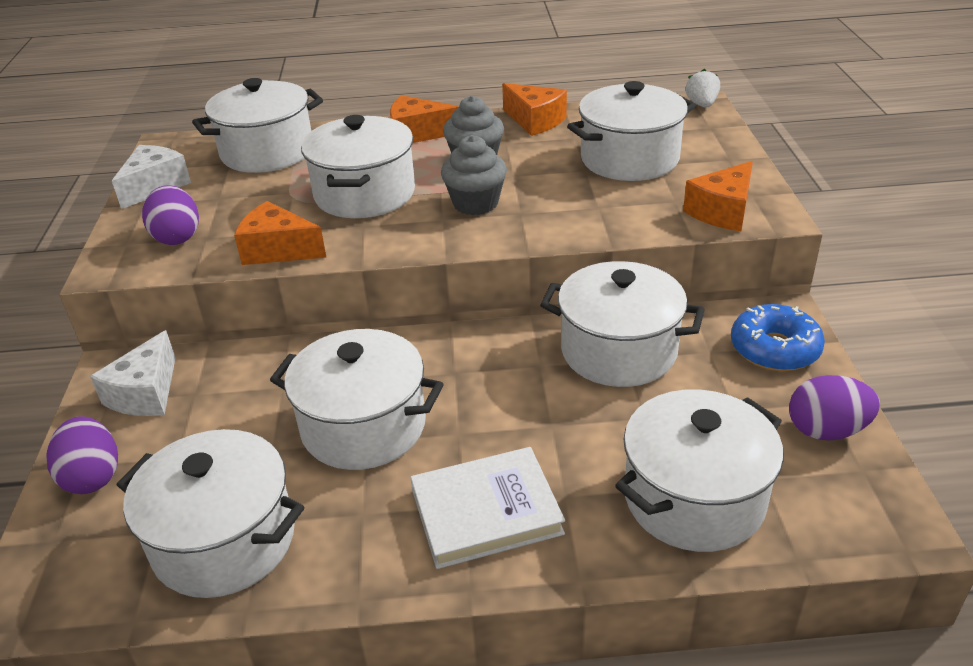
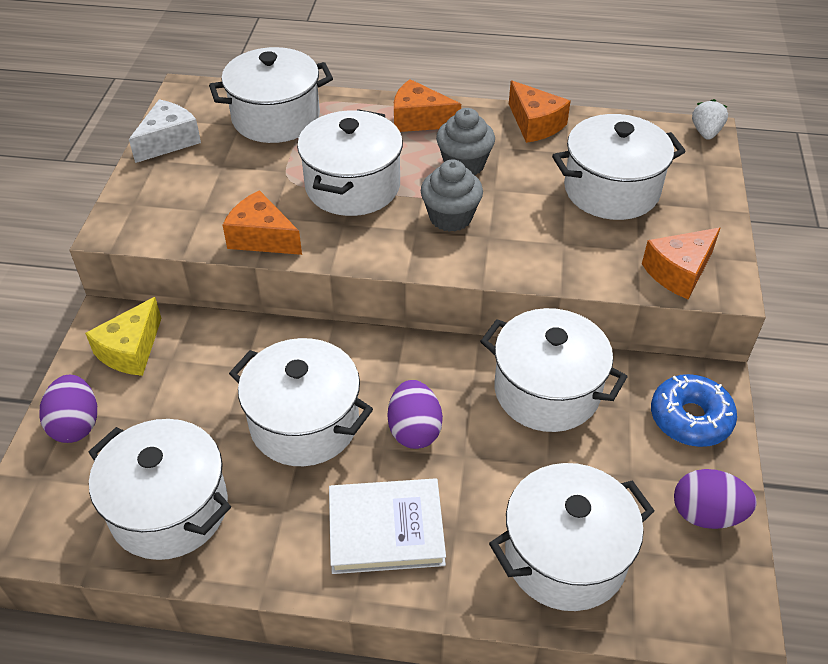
camera: 10 degrees right, 10 degrees up
(146, 393) = (131, 350): white cheese -> yellow cheese
(177, 237) = (178, 205): purple egg -> purple egg (414, 430)

